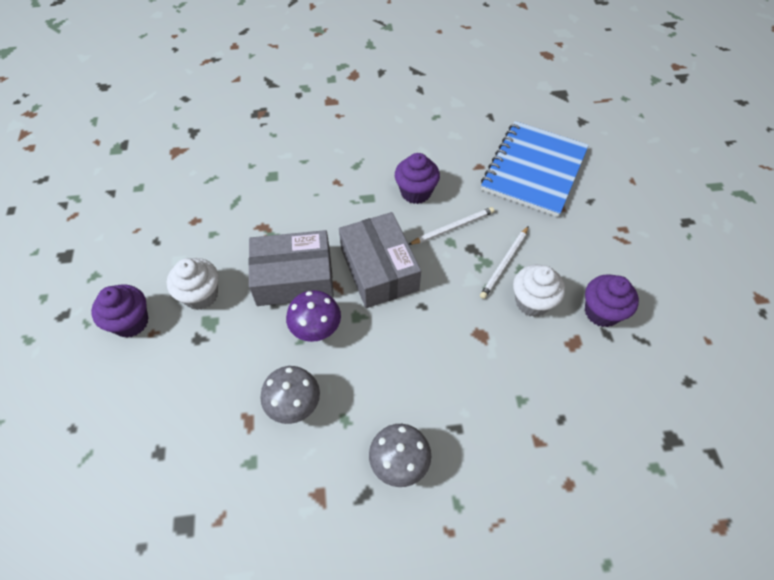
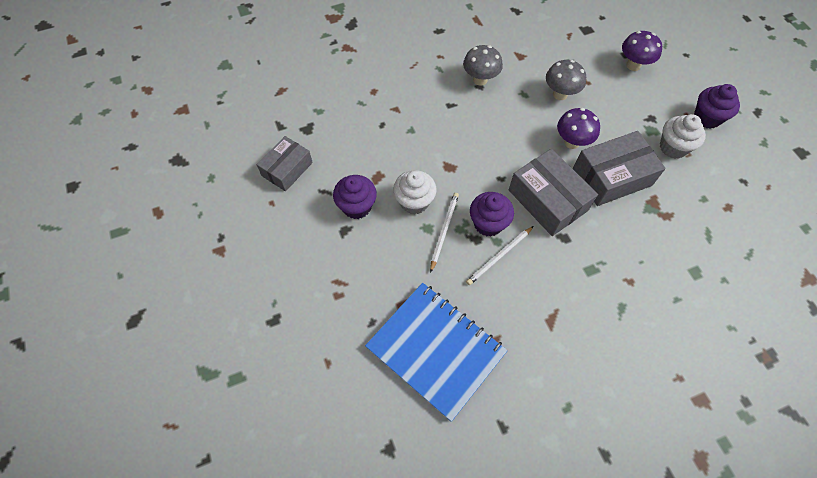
camera: 165 degrees right, 5 degrees up
(161, 429) = (633, 65): none -> purple mushroom
(416, 192) = (548, 288): purple cupcake -> purple cupcake (488, 223)
(533, 170) = (436, 350): blue notebook -> blue notebook turned 60 degrees counterclockwise
(694, 381) = (287, 169): none -> grey box

